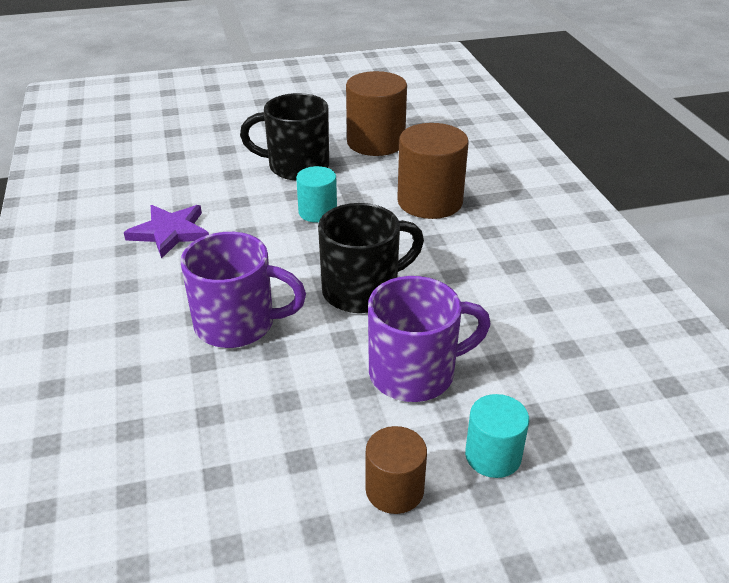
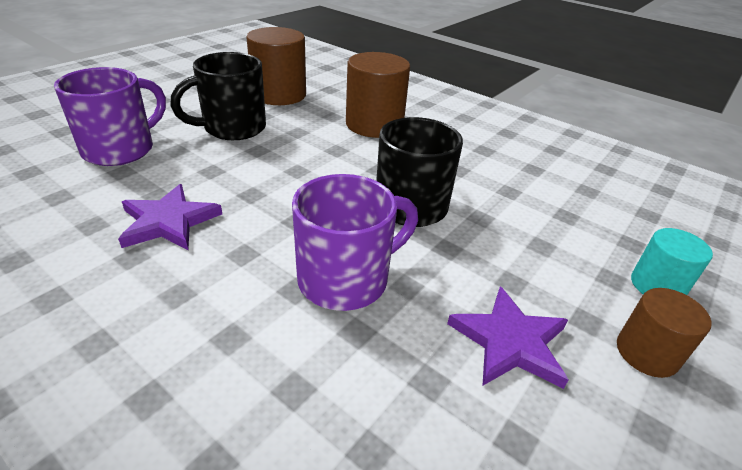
camera: 40 degrees left, 0 degrees up
(297, 423) = (510, 342): none -> purple star
(317, 212) = (297, 158): turquoise cylinder -> none
(415, 373) = (531, 251): purple mug -> purple mug (121, 149)

